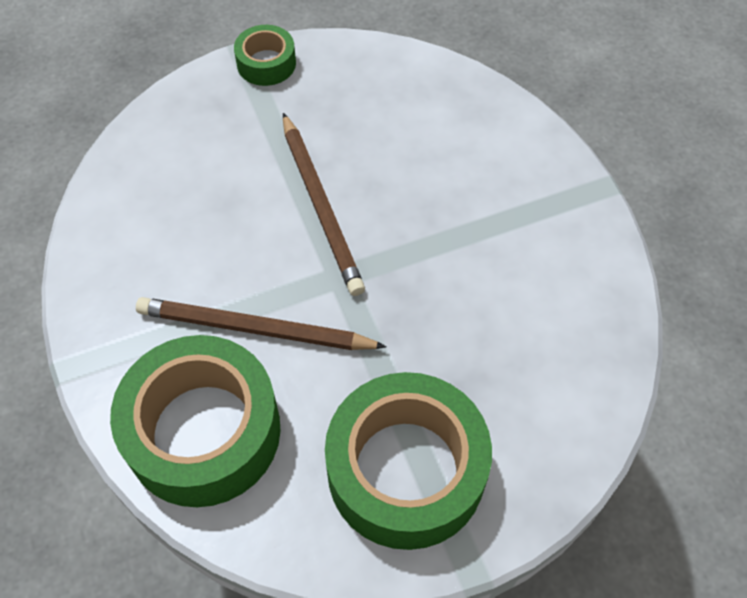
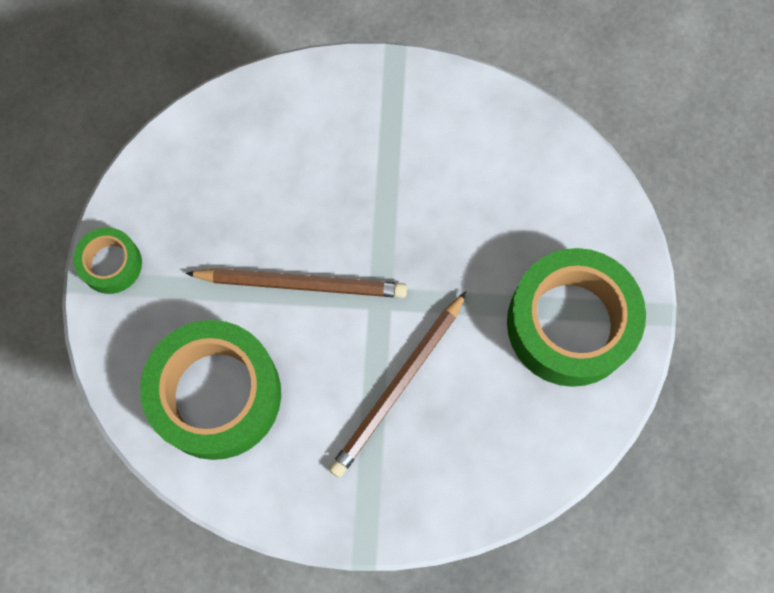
camera: 65 degrees left, 15 degrees up
(203, 431) = (472, 462): green tape -> green tape (216, 394)

